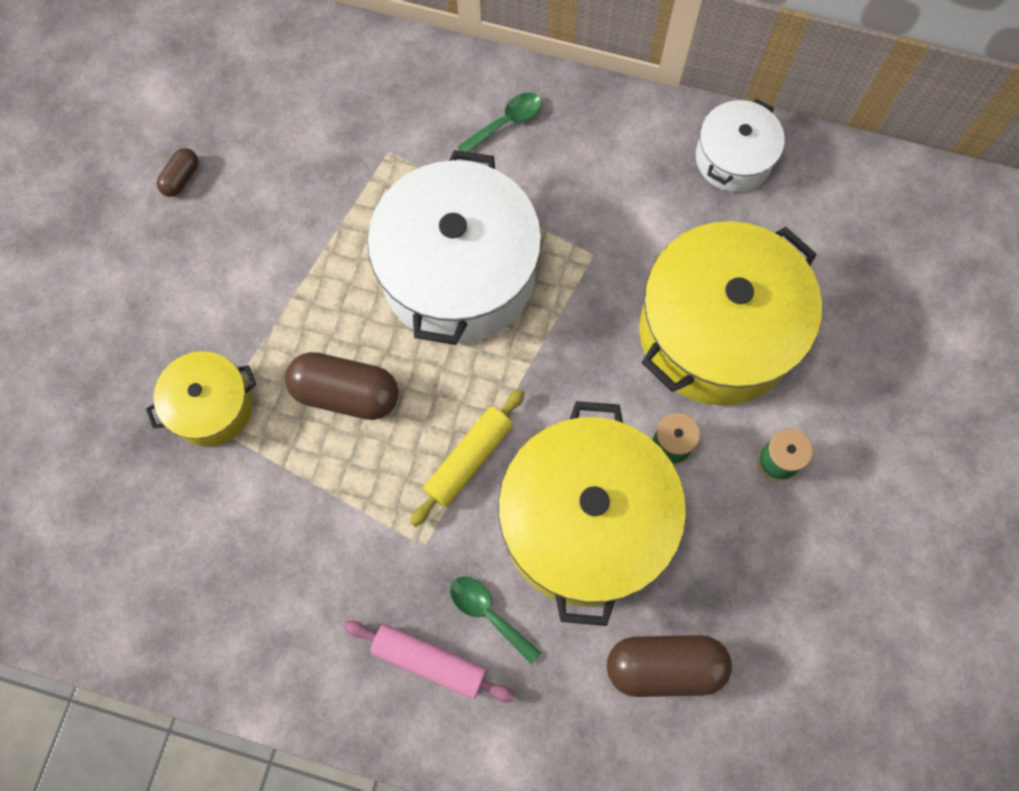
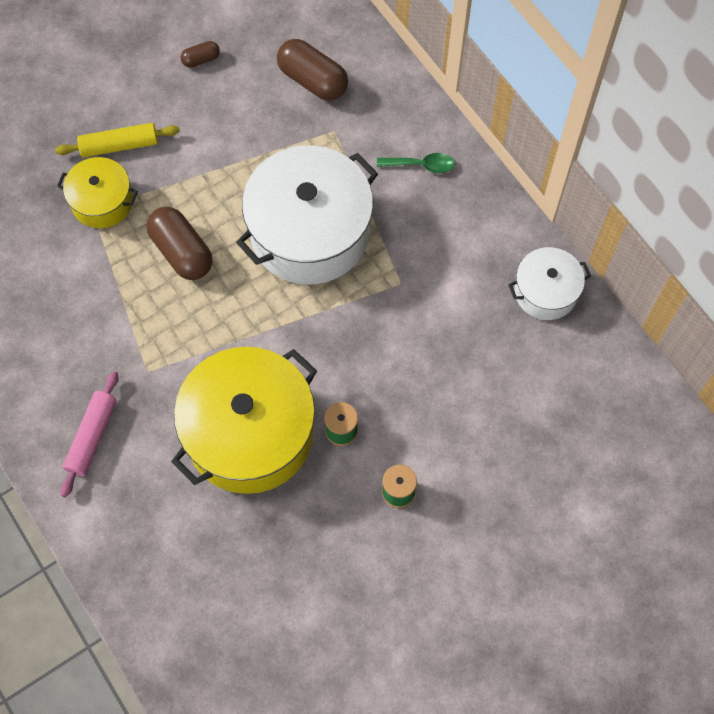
camera: 40 degrees right, 5 degrees down
(429, 661) = (92, 436): pink rolling pin -> pink rolling pin turned 45 degrees clockwise
(469, 460) = (216, 344): yellow rolling pin -> yellow rolling pin (119, 146)
(488, 614) = (147, 438): green spoon -> none
(664, 667) = (219, 550): brown capsule -> brown capsule (312, 80)
(716, 332) = (433, 387): yellow pot -> none

